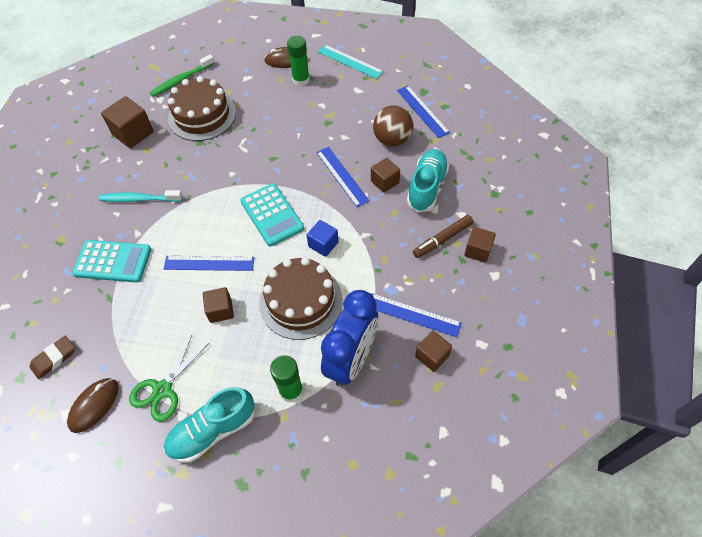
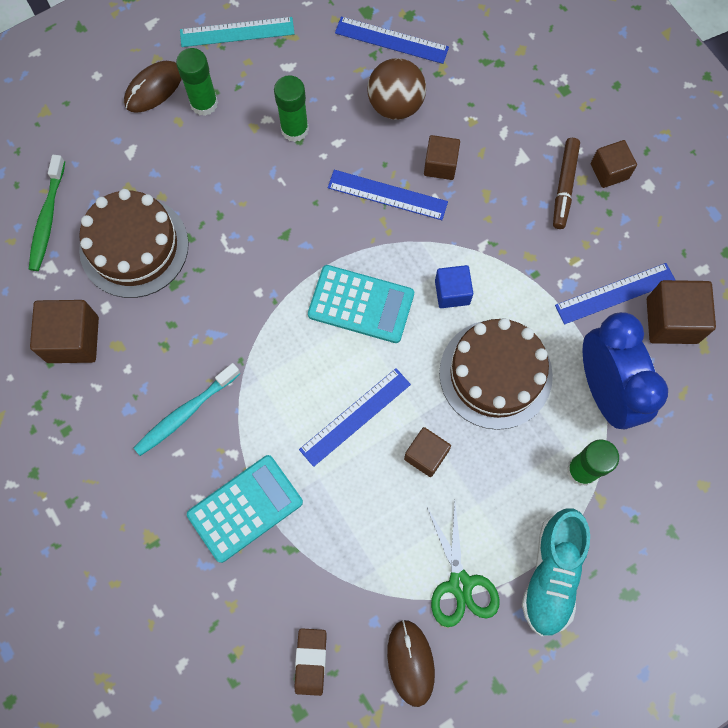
camera: 45 degrees left, 15 degrees up
(330, 117) = (294, 129): none -> green glue stick
(426, 187) = (490, 136): turquoise shoe -> none
(432, 356) = (671, 320): brown cube -> brown cube, size x1.56

